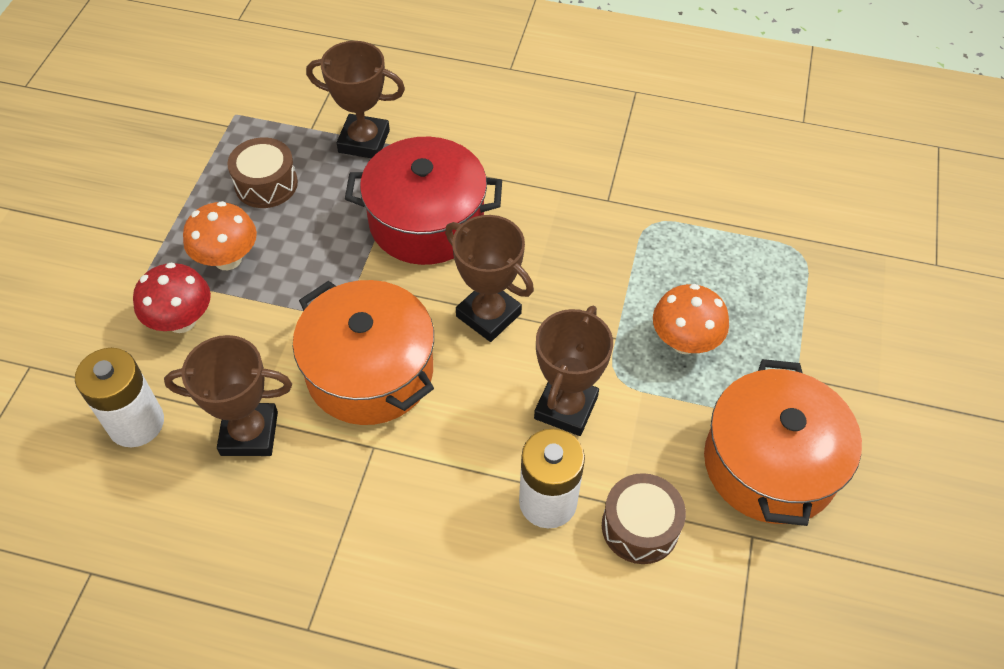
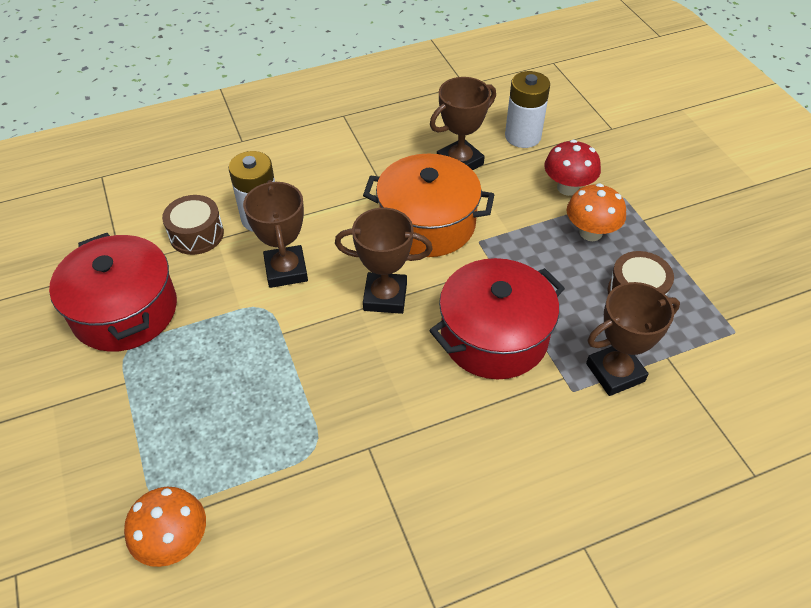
camera: 145 degrees right, 5 degrees down
(684, 341) = (228, 359): orange mushroom -> orange mushroom (175, 542)
(770, 464) = (125, 311): orange pot -> red pot

